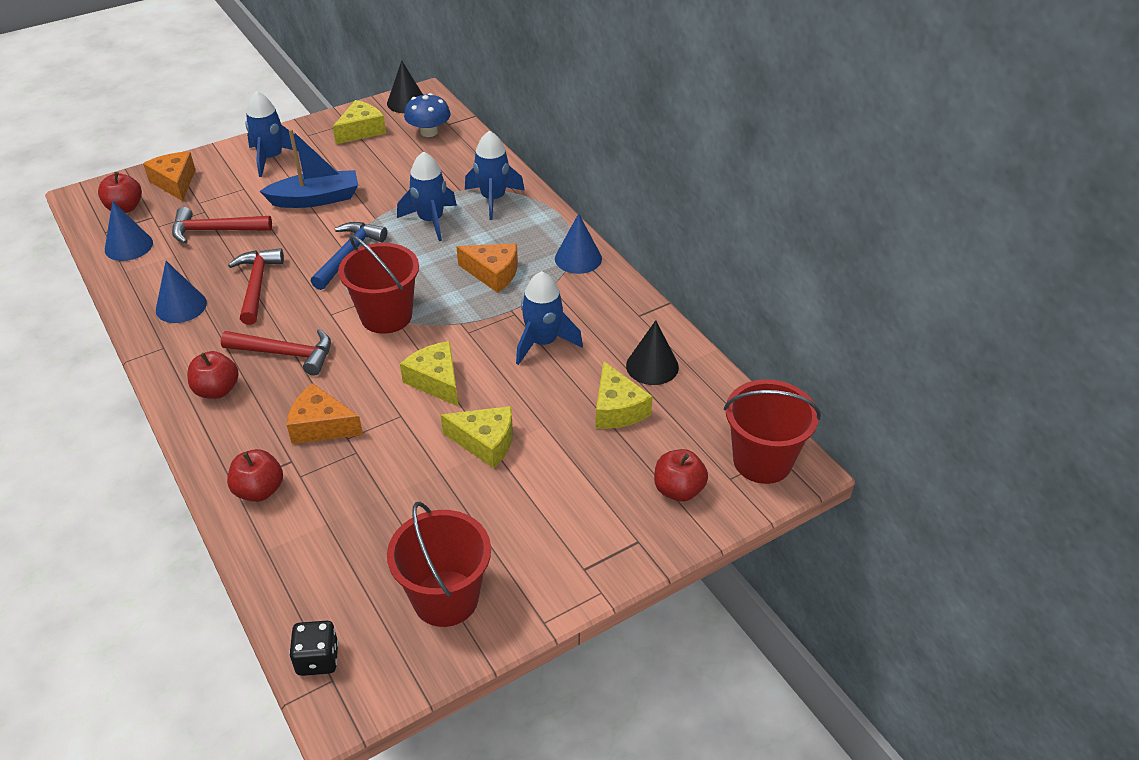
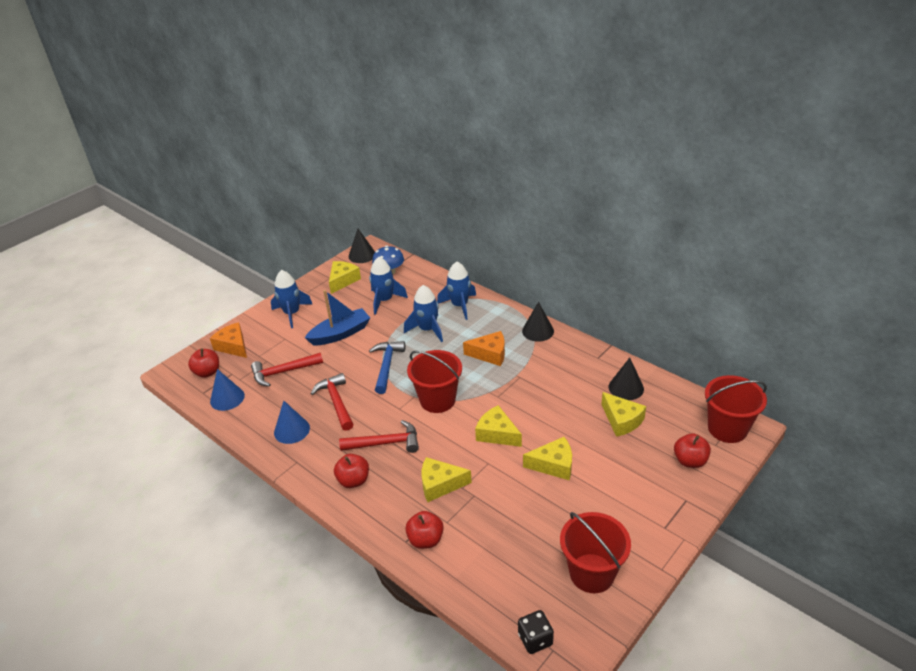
camera: 15 degrees left, 5 degrees down
(321, 426) = (440, 484): orange cheese -> yellow cheese
(543, 342) = (549, 390): blue rocket -> blue rocket (384, 300)
(578, 258) = (538, 331): blue cone -> black cone

